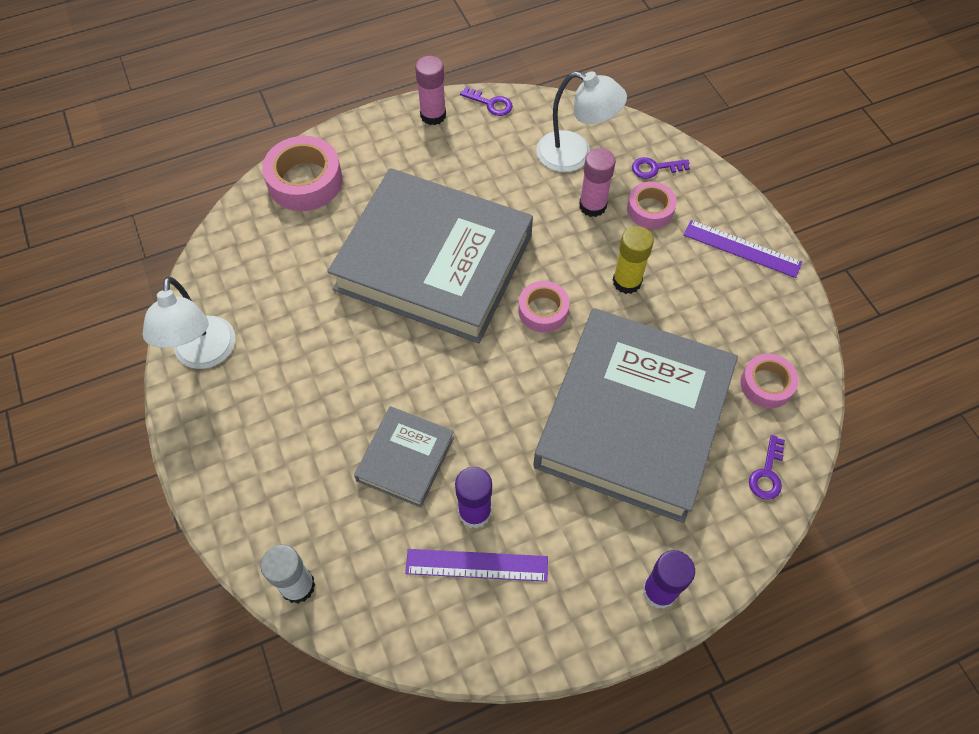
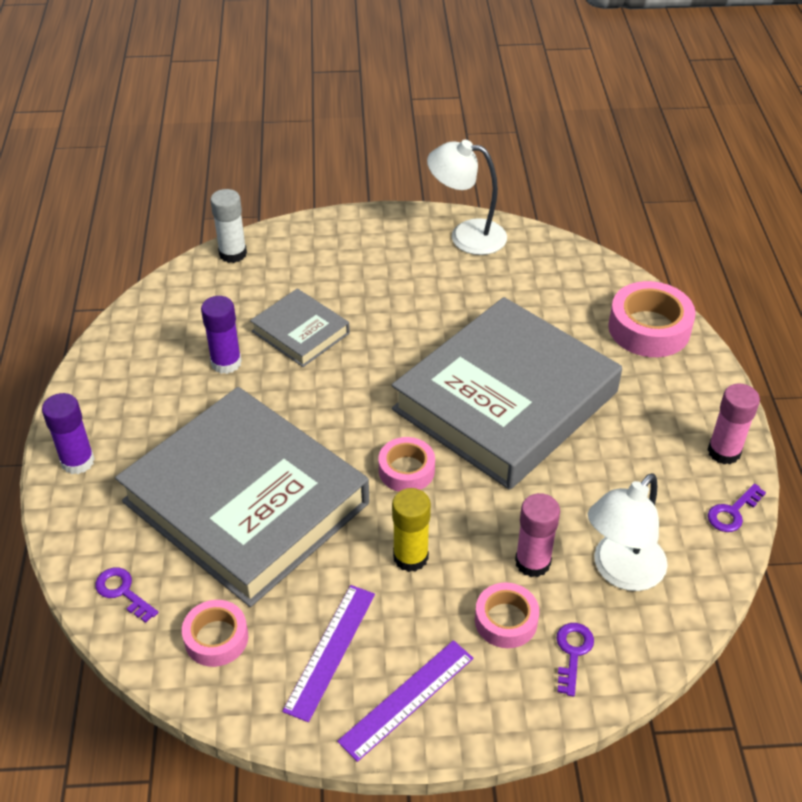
camera: 110 degrees right, 15 degrees down
(477, 565) = (181, 352): purple ruler -> purple ruler (330, 651)

